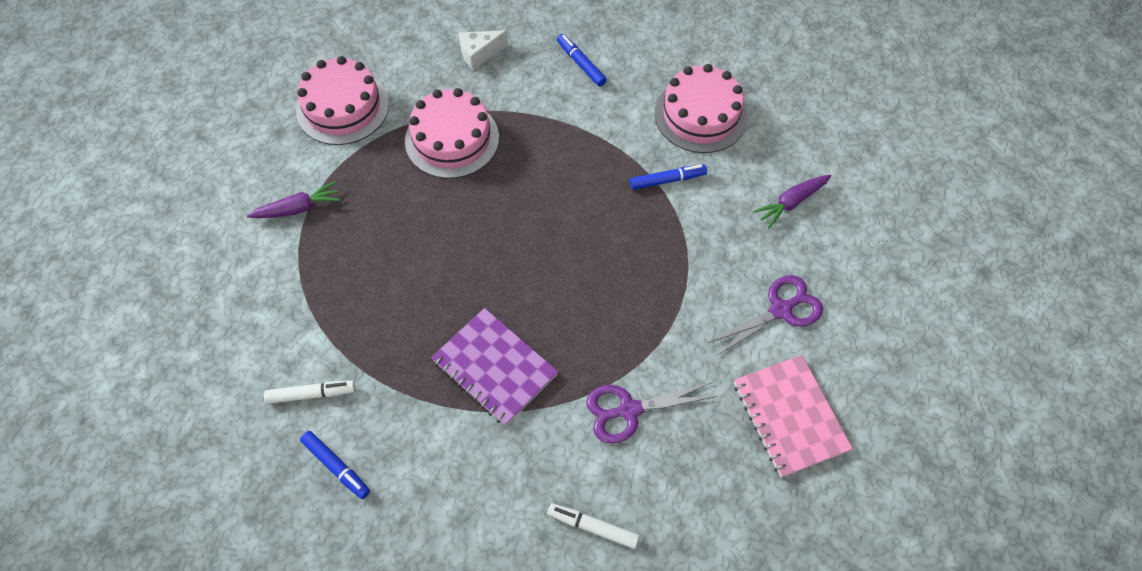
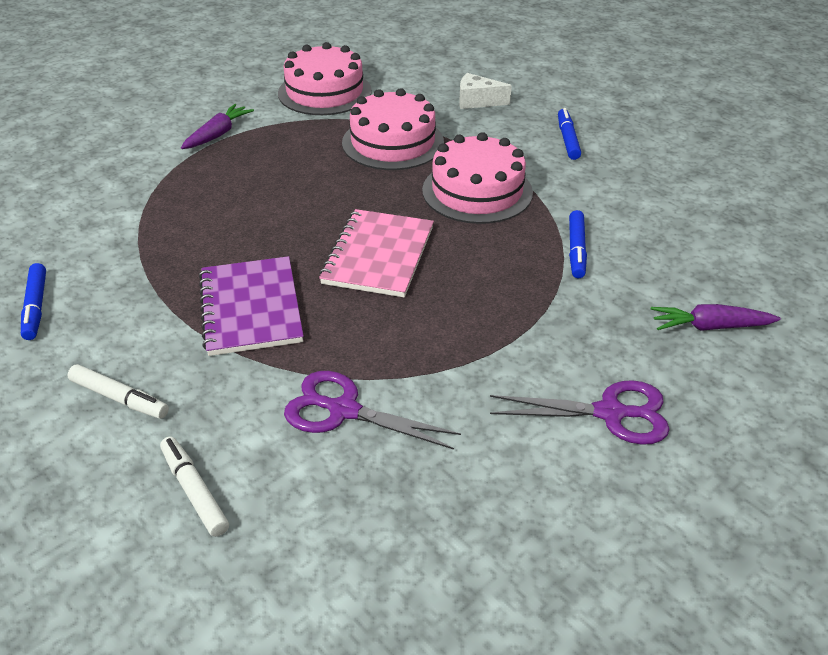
camera: 35 degrees right, 20 degrees down
(298, 208) = (218, 134): purple carrot -> purple carrot turned 75 degrees counterclockwise
(311, 394) = (81, 249): white marker -> white marker (119, 398)
(667, 180) = (576, 250): blue marker -> blue marker turned 75 degrees clockwise
(700, 115) = (662, 217): pink cake -> pink cake (477, 191)
(790, 416) = (527, 520): pink notebook -> pink notebook (378, 255)

